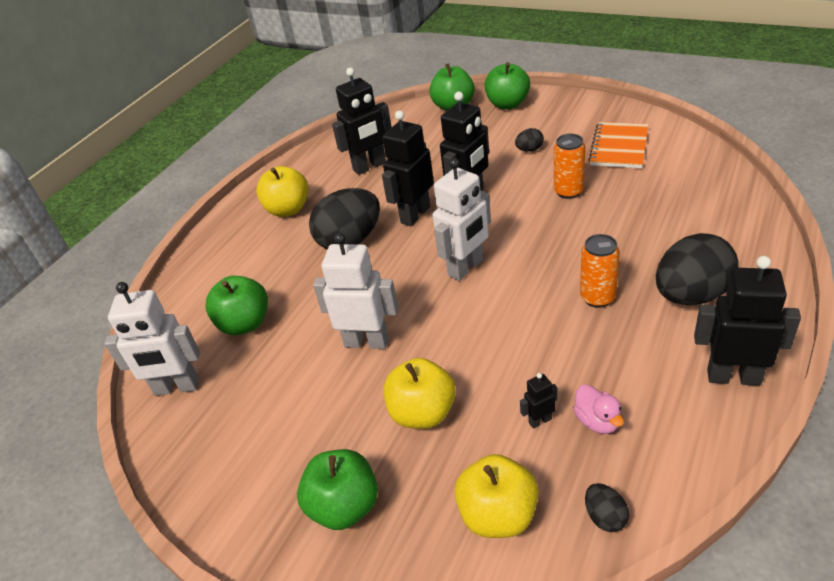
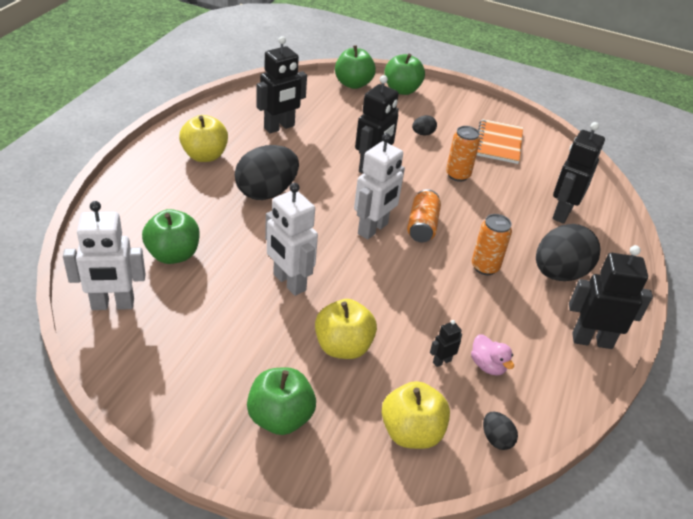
camera: 15 degrees left, 0 degrees up
(366, 342) = (289, 282): white robot -> white robot turned 135 degrees counterclockwise
(415, 215) = (324, 177): black robot -> black robot (562, 213)
(523, 257) = (422, 226): none -> orange can

